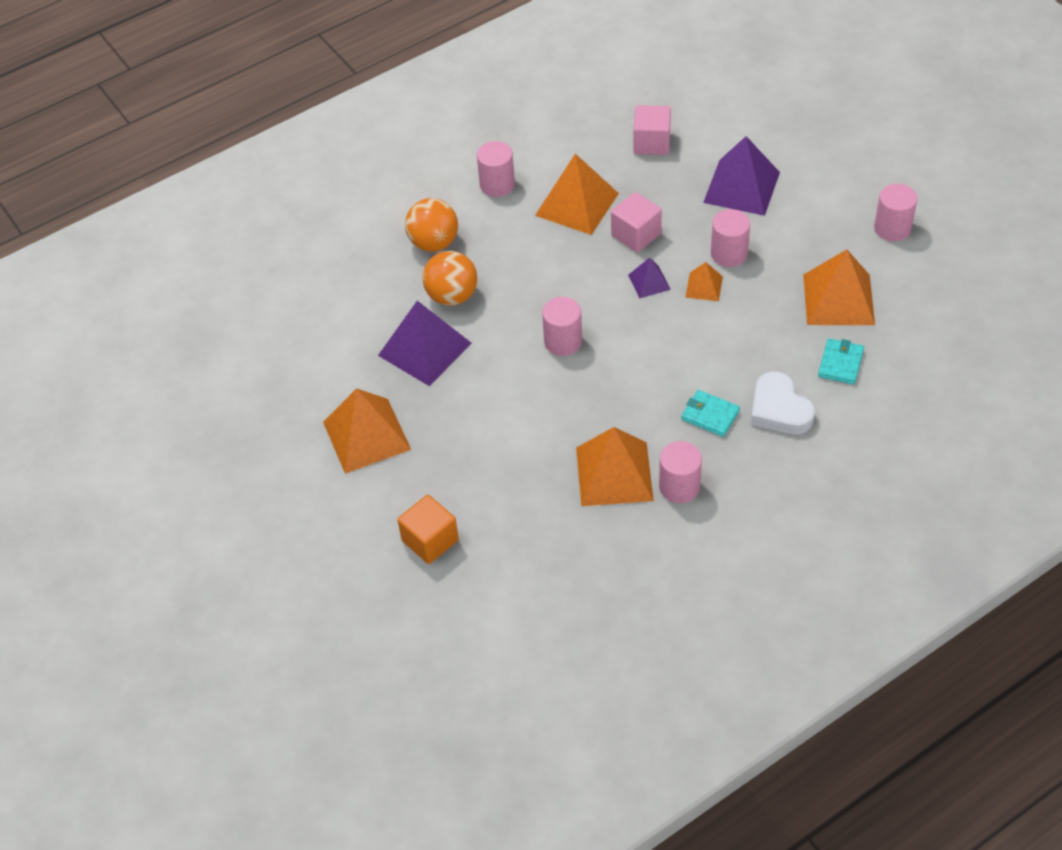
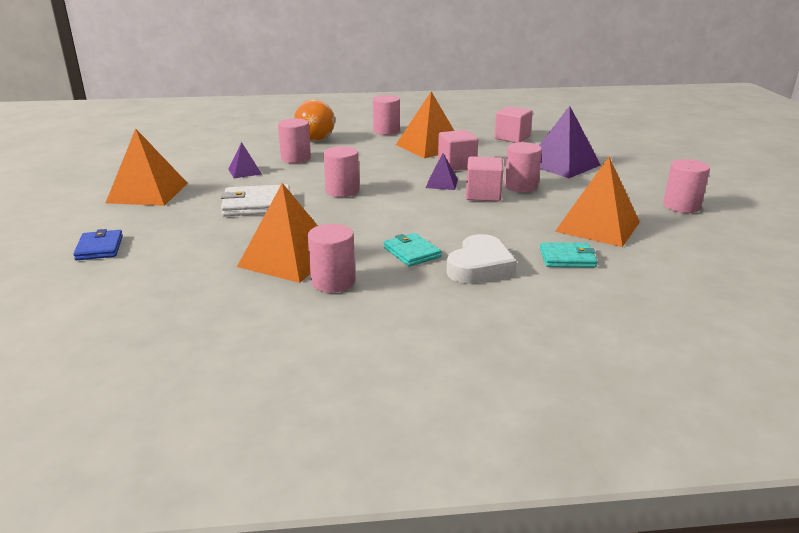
camera: 25 degrees right, 25 degrees down
(424, 349) = (245, 171): purple pyramid -> purple pyramid, size x0.51
(430, 540) = (99, 248): orange cube -> blue wallet
(452, 296) = (295, 158): orange ball -> pink cylinder
(502, 405) = (257, 205): none -> white wallet
(704, 286) = (483, 194): orange pyramid -> pink cube
(779, 409) = (480, 266): white heart -> white heart turned 150 degrees counterclockwise
(840, 363) = (567, 258): turquoise wallet -> turquoise wallet turned 45 degrees clockwise

